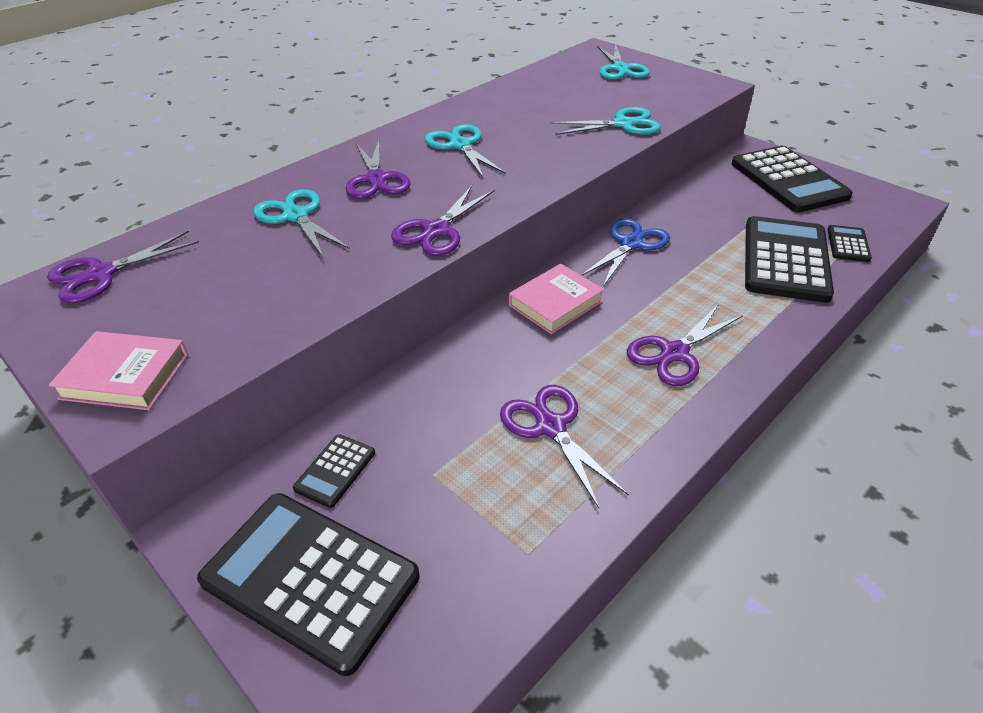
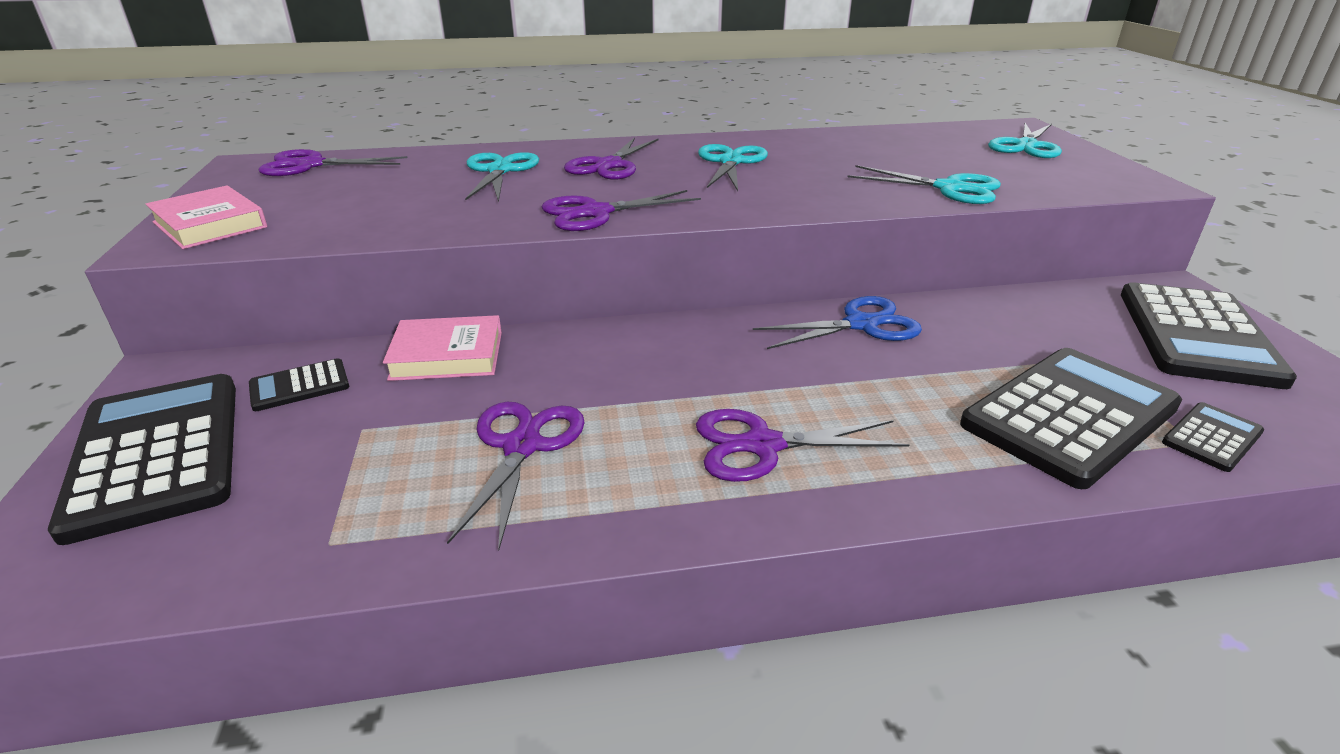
camera: 35 degrees right, 10 degrees down
(555, 303) = (692, 344): pink book -> pink book (447, 355)

